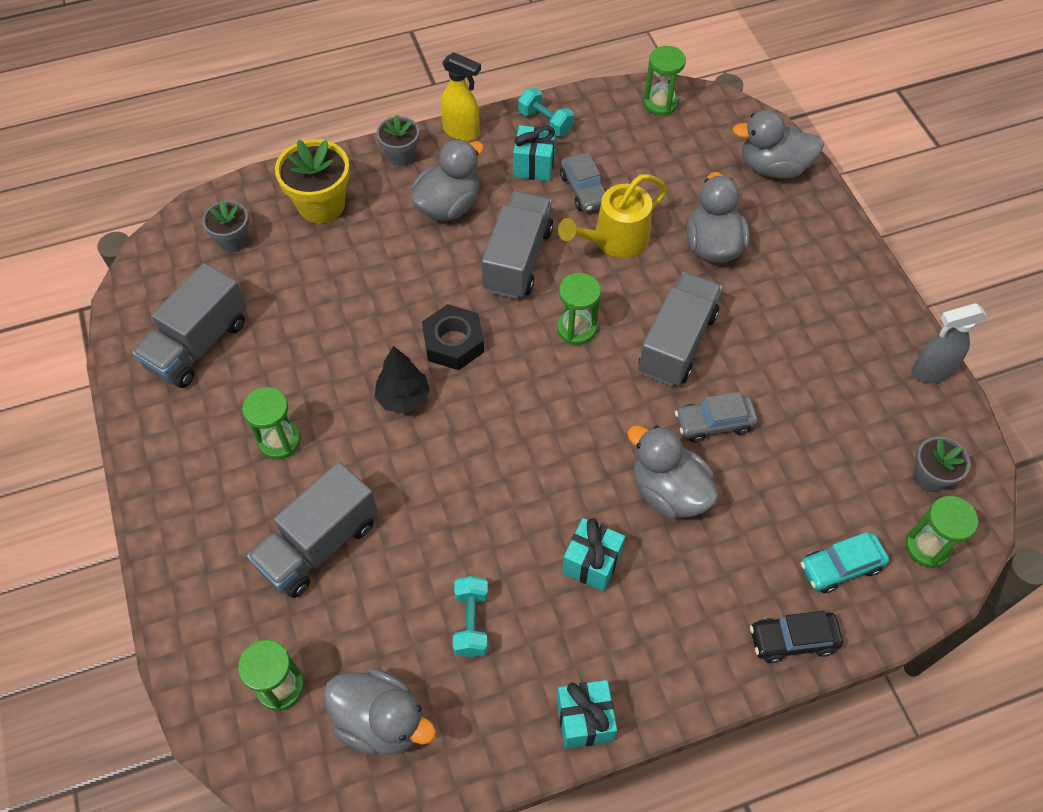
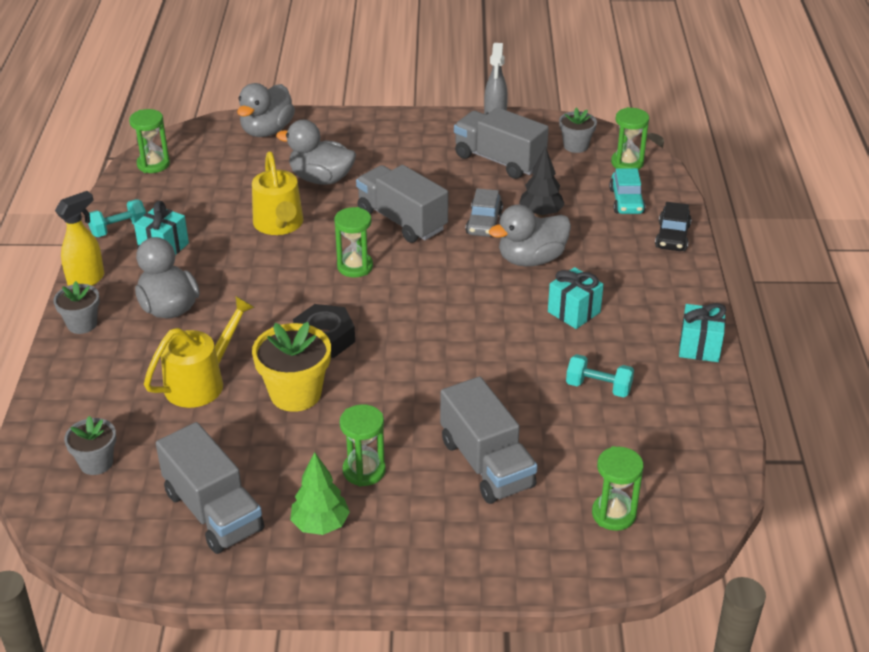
camera: 70 degrees left, 20 degrees down
(202, 430) = (320, 524): none -> green tree
(321, 205) = (100, 390): yellow flower pot -> yellow flower pot (295, 393)
(356, 270) = (201, 382): none -> yellow watering can
(381, 721) = (665, 457): grey duck -> none
(403, 398) = (364, 381): black tree -> black tree (541, 213)
(518, 260) = (261, 281): grey truck -> grey truck (499, 160)
(584, 190) = (214, 227): grey car -> none

